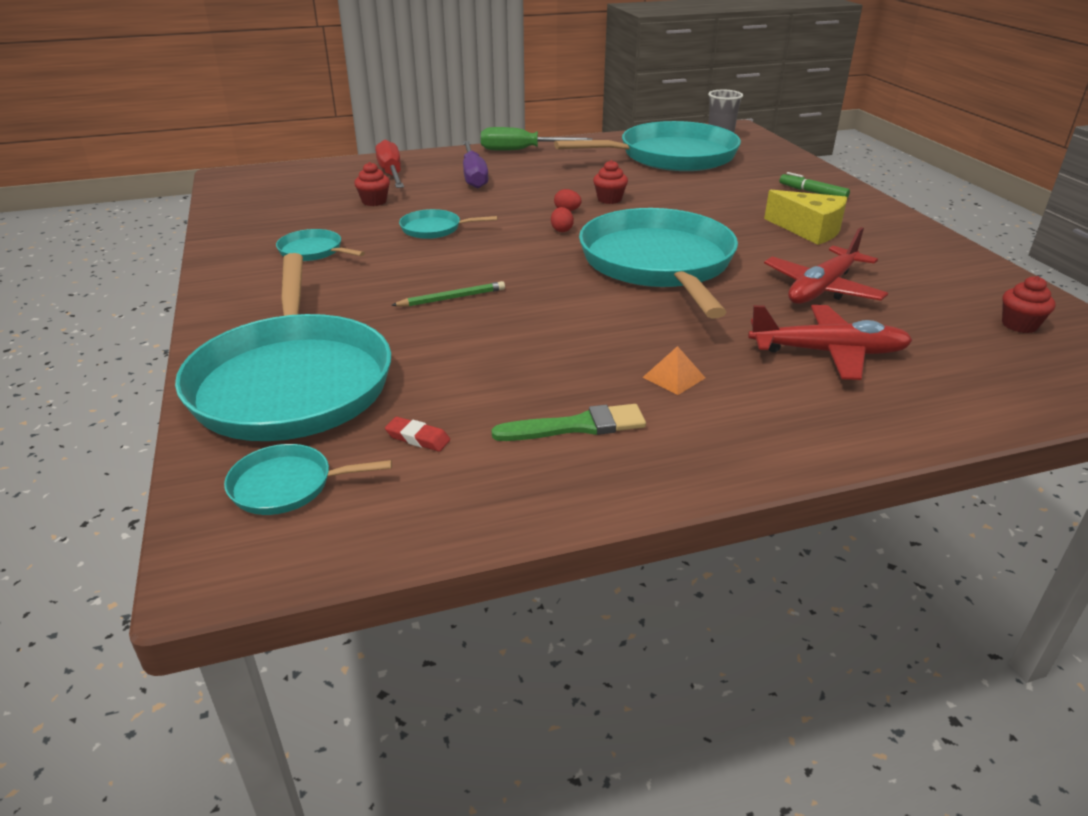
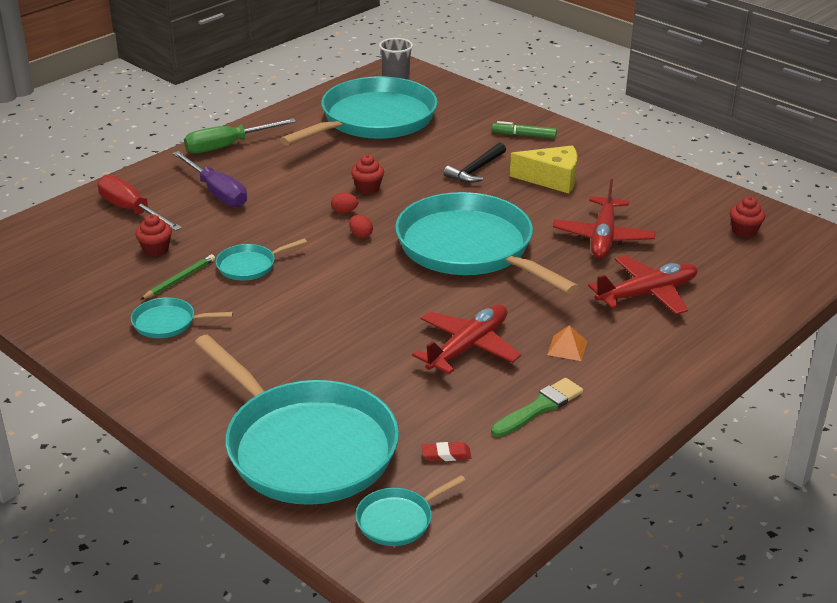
camera: 30 degrees left, 0 degrees up
(452, 298) = (343, 332): green pencil -> green pencil (179, 279)
(560, 345) = (467, 347): none -> red plane
(733, 207) = (476, 170): none -> black hammer

